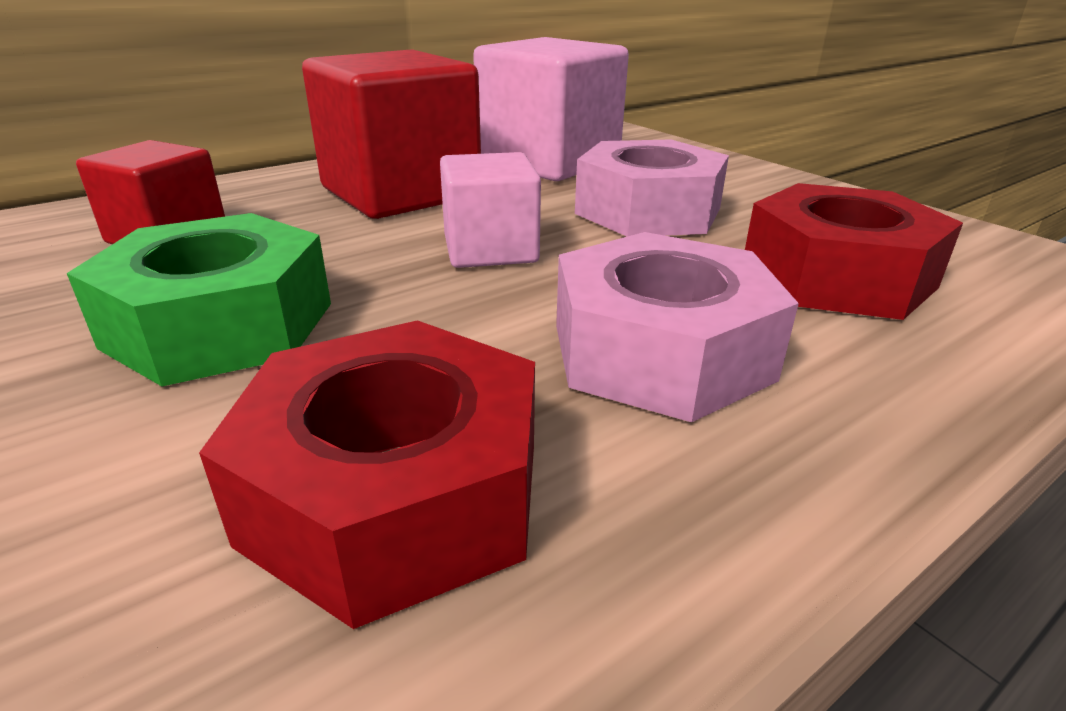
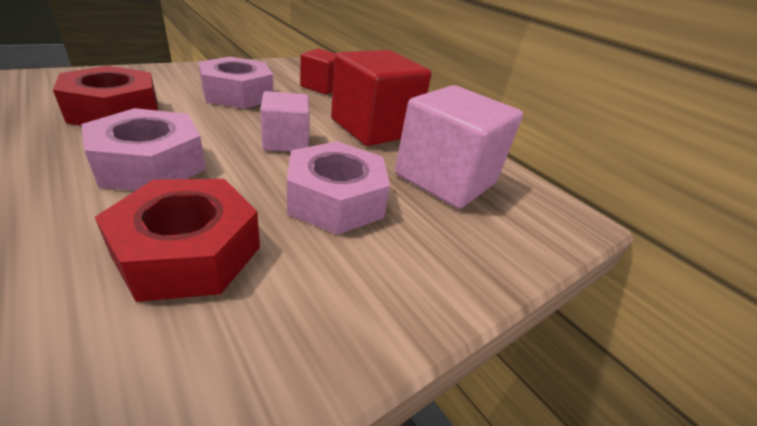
camera: 85 degrees right, 5 degrees up
(220, 325) = (238, 94): green nut -> pink nut

